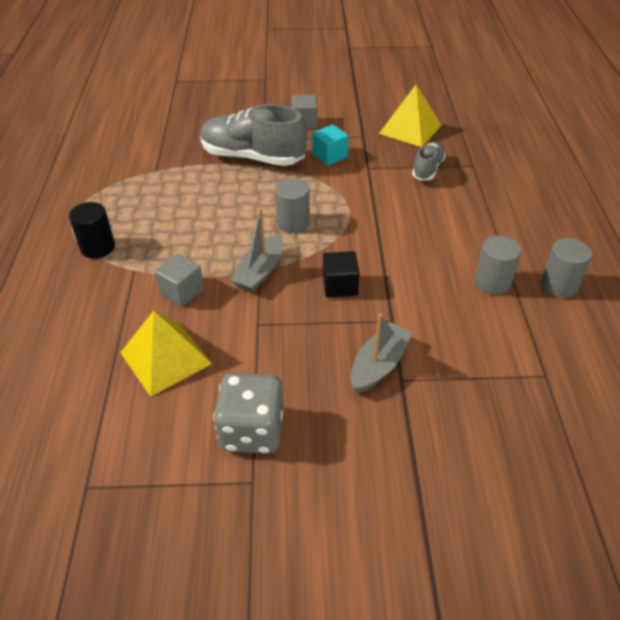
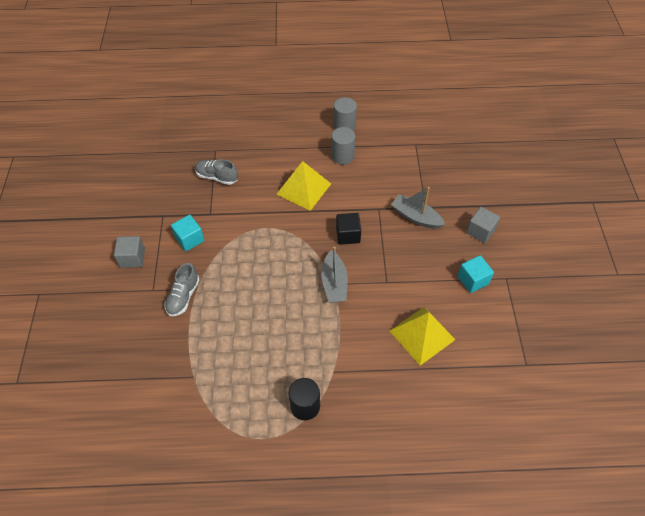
camera: 90 degrees left, 10 degrees up
(182, 291) = (357, 333): grey cube -> grey cube (480, 231)
(252, 431) = (473, 280): grey dice -> turquoise cube
(253, 157) = (183, 296): grey shoe -> grey shoe, size x0.53
(260, 271) = (334, 283): grey boat -> grey boat turned 60 degrees clockwise
(293, 223) = (278, 264): grey cylinder -> none
(410, 129) = (157, 183): yellow pyramid -> yellow pyramid (303, 189)

